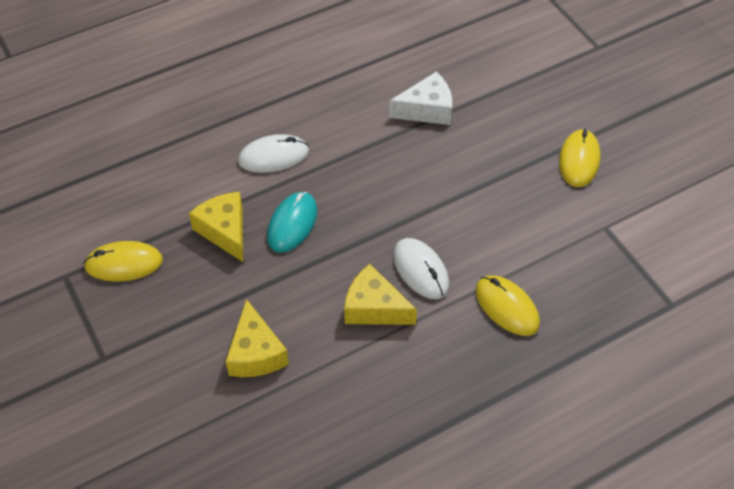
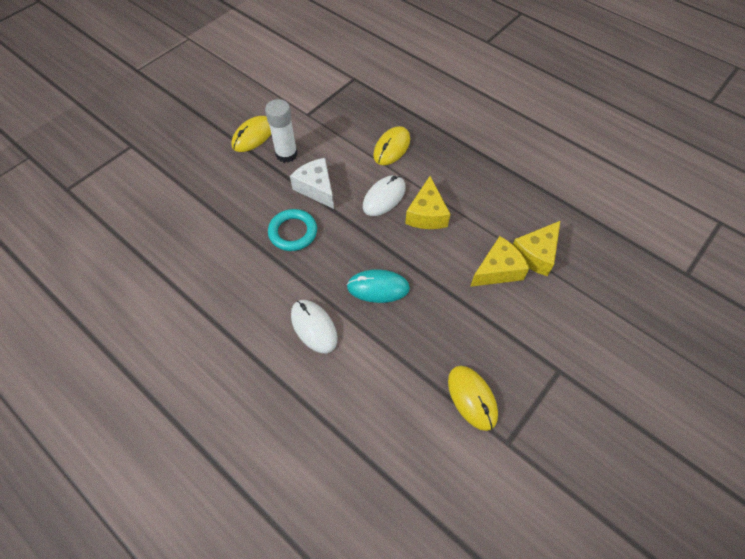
camera: 110 degrees left, 5 degrees up
(225, 231) = (405, 333): yellow cheese -> yellow cheese (535, 254)
(404, 166) = (293, 232): none -> turquoise ring
(427, 110) = (228, 234): white cheese -> white cheese (316, 188)
(534, 187) = (286, 154): none -> white glue stick
(579, 160) = (253, 136): yellow mouse -> yellow mouse turned 45 degrees counterclockwise

